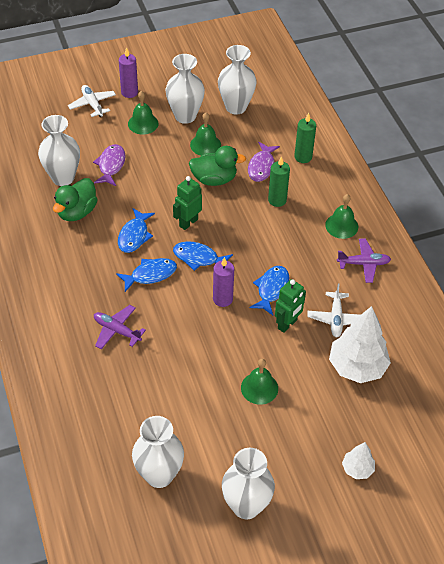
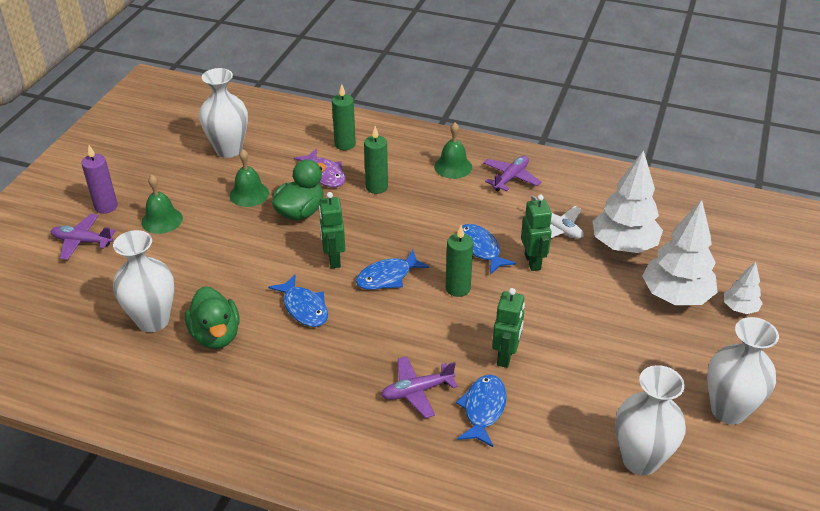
camera: 50 degrees left, 10 degrees down
(92, 104) = (82, 241): white plane -> purple plane
(111, 165) = (186, 274): purple fish -> none
(150, 274) = (370, 324): blue fish -> blue fish (483, 409)
(185, 116) = (193, 187): white vase -> none
(185, 358) = (505, 356): none -> green robot
(222, 299) = (458, 288): purple candle -> green candle
(259, 388) = (592, 322): green bell -> none
(333, 424) = (676, 296): none -> white tree

